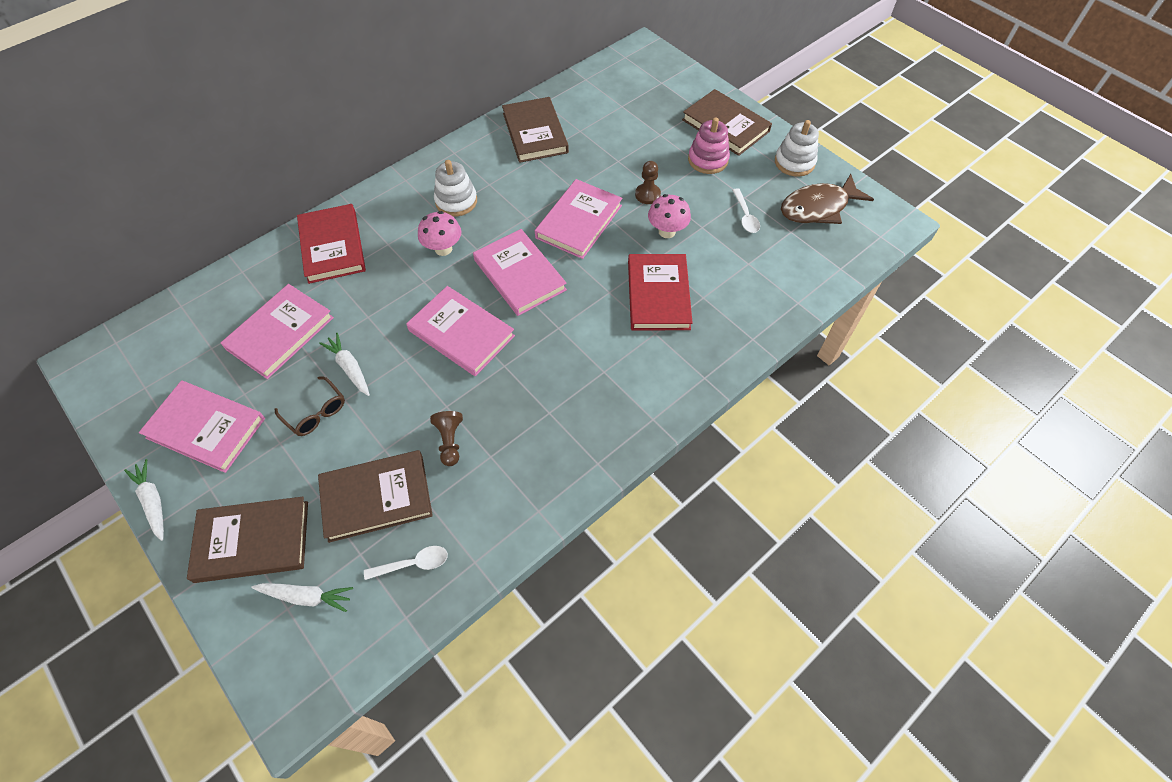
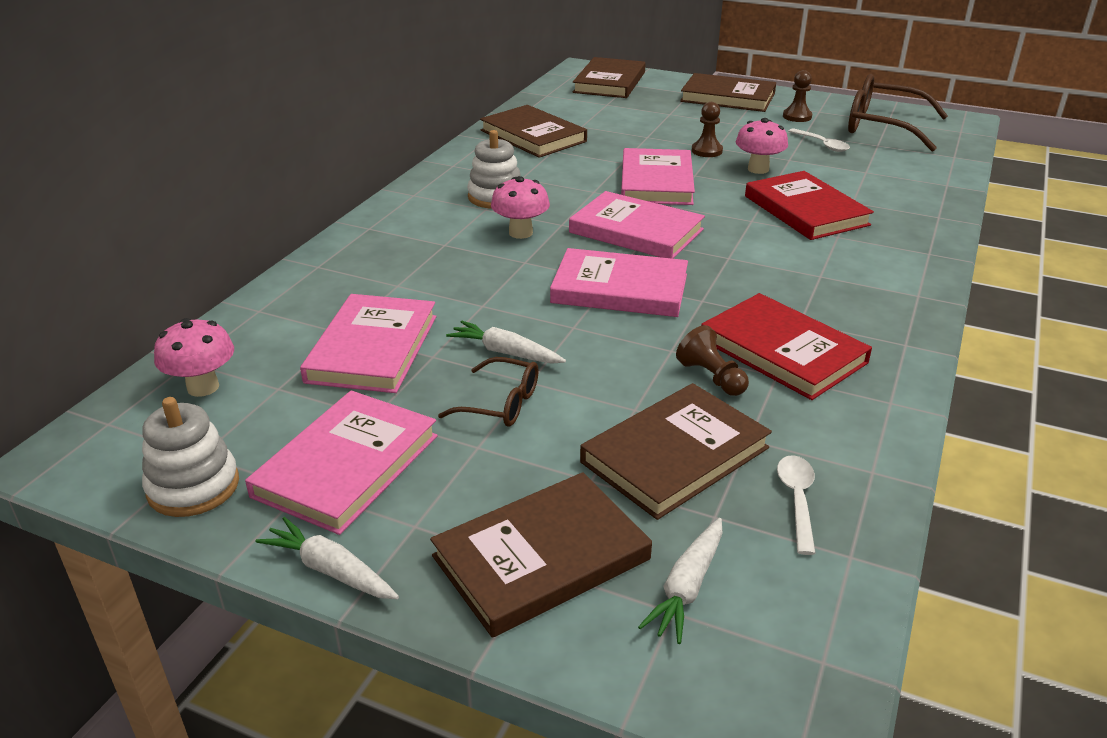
camera: 25 degrees left, 25 degrees down
(175, 331) = (203, 387): none -> pink mushroom
(206, 428) = (346, 465): pink book -> pink book turned 60 degrees counterclockwise
(306, 596) = (687, 587): white carrot -> white carrot turned 135 degrees clockwise
(332, 246) = (371, 262): red book -> red book (782, 351)
(413, 564) = (797, 500): white spoon -> white spoon turned 45 degrees counterclockwise
(647, 75) = (609, 82): none -> brown book
(708, 160) = (738, 119): pink stacking toy -> none
(759, 171) = (797, 116): none -> brown pawn
(794, 162) = (822, 106): white stacking toy -> white stacking toy (193, 487)
(818, 208) = (882, 126): brown fish -> brown glasses

